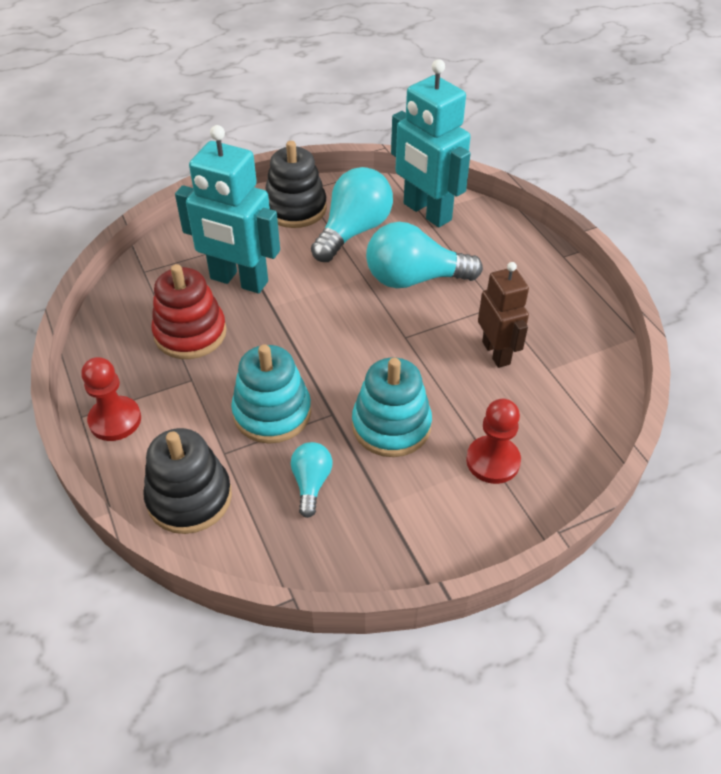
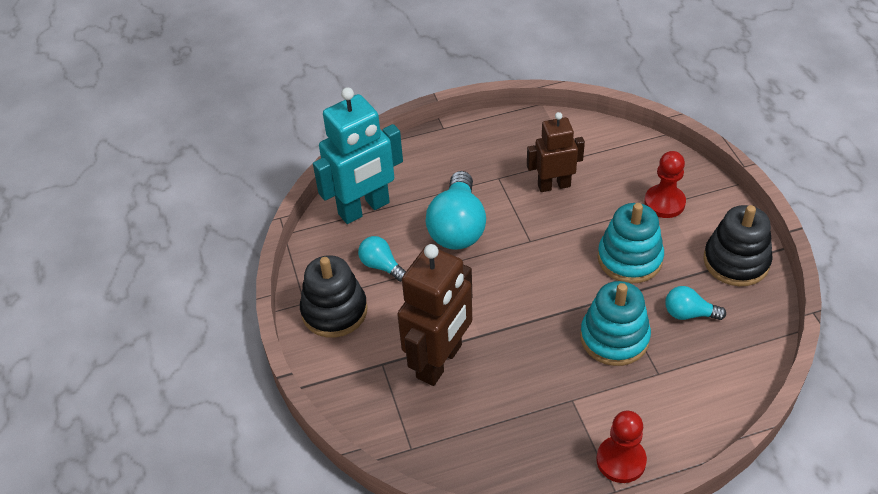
camera: 80 degrees left, 0 degrees up
(189, 497) = (706, 397): black stacking toy -> black stacking toy (736, 261)
(190, 333) = (511, 402): red stacking toy -> none
(238, 281) = (440, 361): turquoise robot -> brown robot
(353, 231) = (381, 266): turquoise light bulb -> turquoise light bulb, size x0.53

